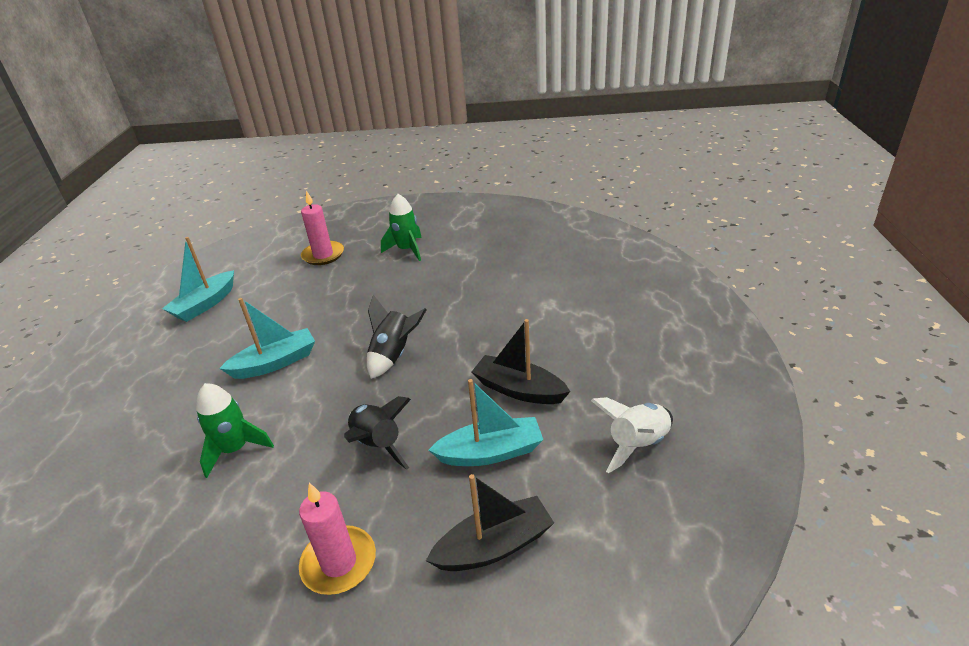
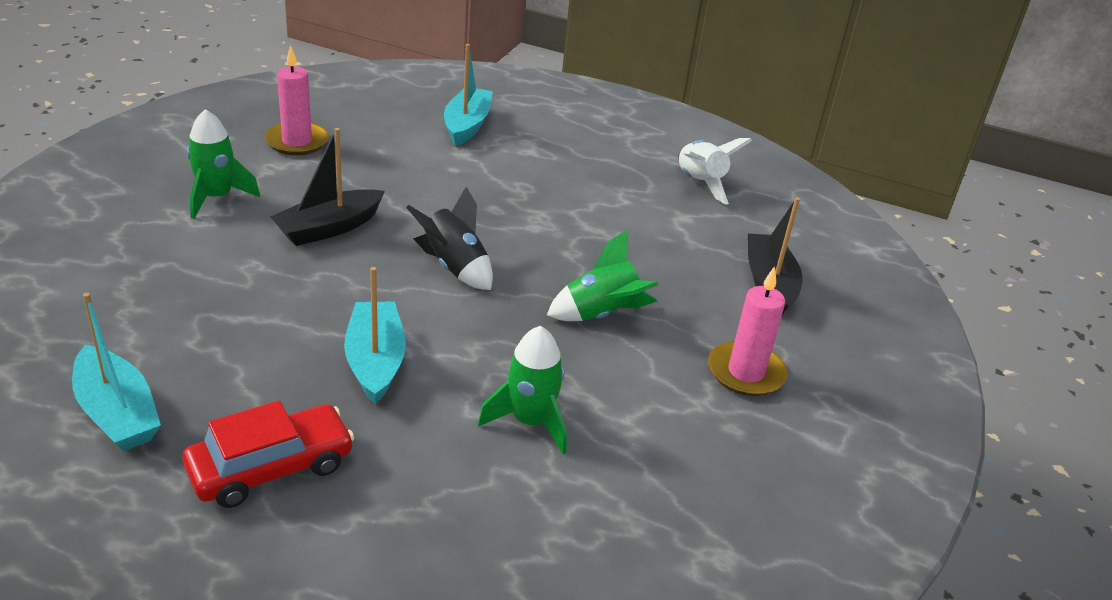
camera: 75 degrees left, 0 degrees up
(172, 365) = (271, 468): none -> red car
(323, 255) = (123, 267): pink candle -> pink candle (297, 142)
(377, 445) = (601, 314): black rocket -> green rocket
(490, 452) = (660, 253): turquoise boat -> turquoise boat (467, 125)
(519, 390) = (586, 211): black boat -> black boat (329, 228)

